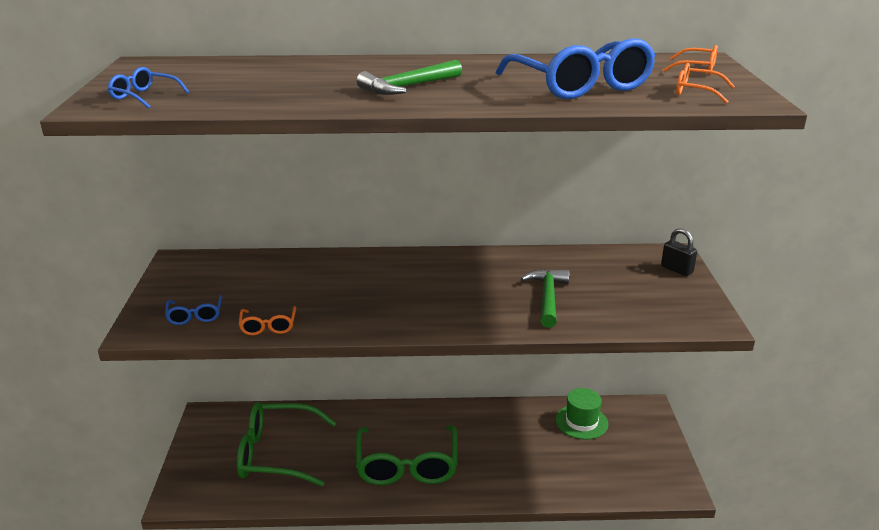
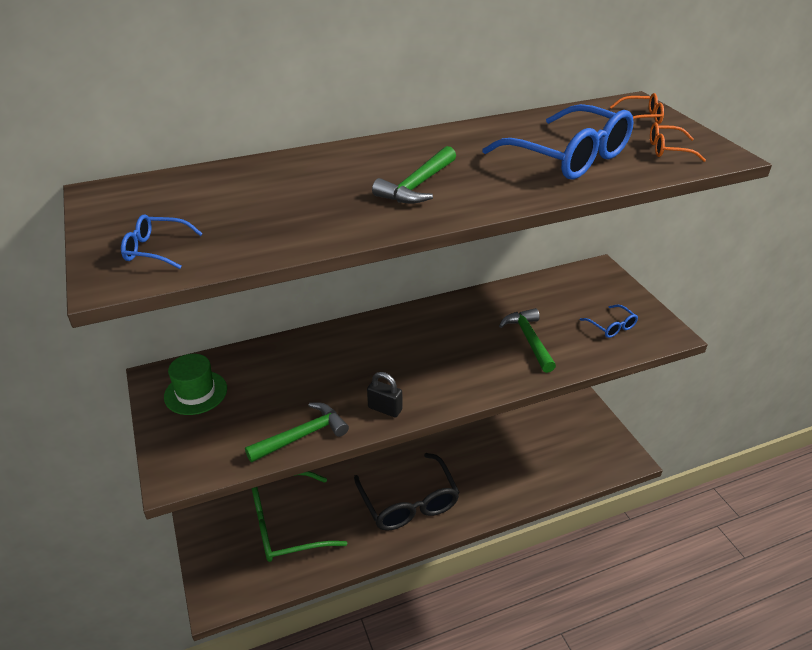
camera: 20 degrees left, 10 degrees up
(195, 316) = (220, 442): blue glasses -> blue glasses (611, 326)
(268, 326) = (302, 436): orange glasses -> green hammer
(407, 465) = (409, 502): green glasses -> black glasses
(581, 422) = (530, 419): green hat -> green hat (196, 392)
(677, 269) = (612, 285): black padlock -> black padlock (385, 409)

